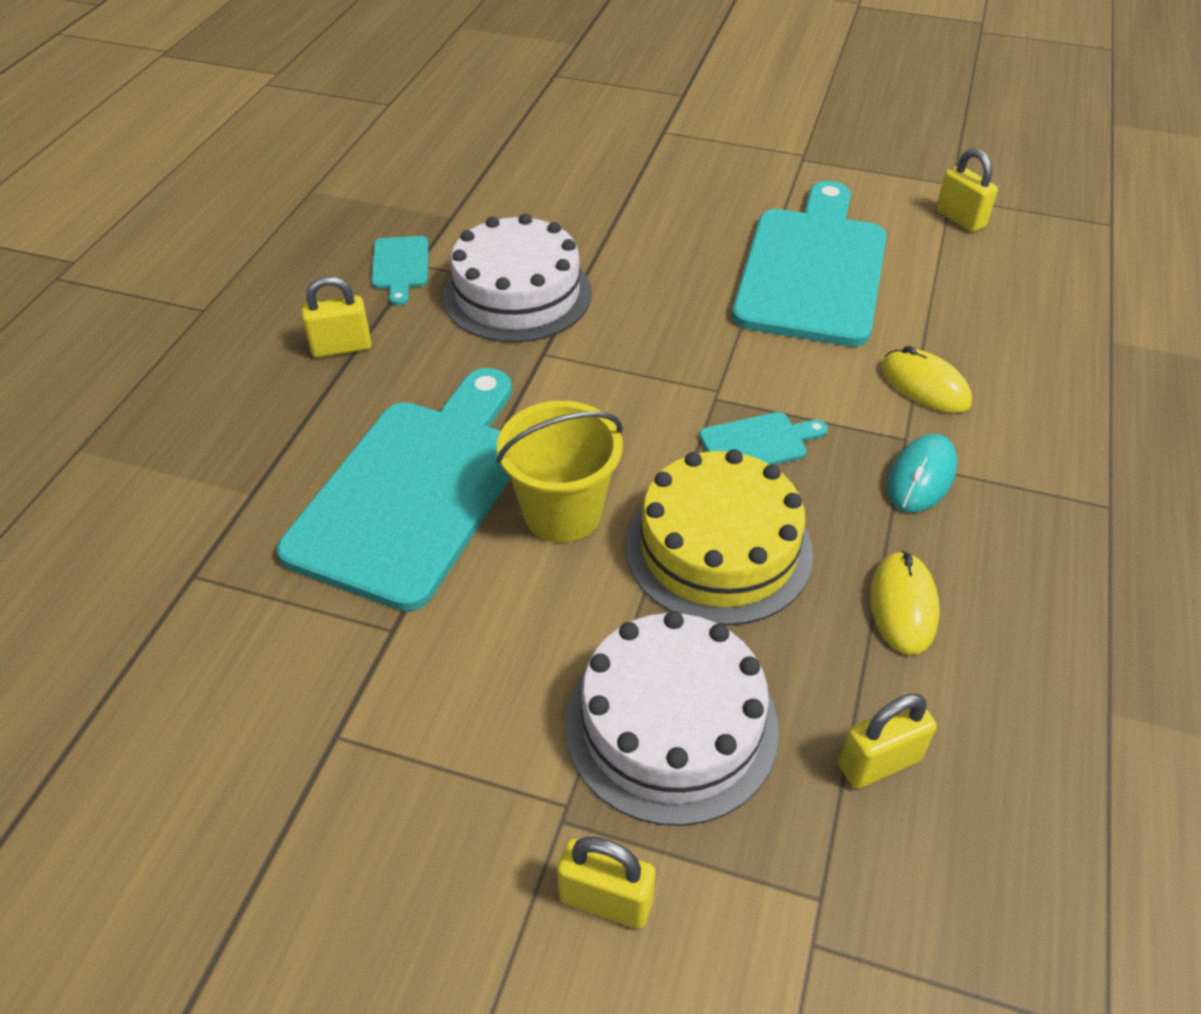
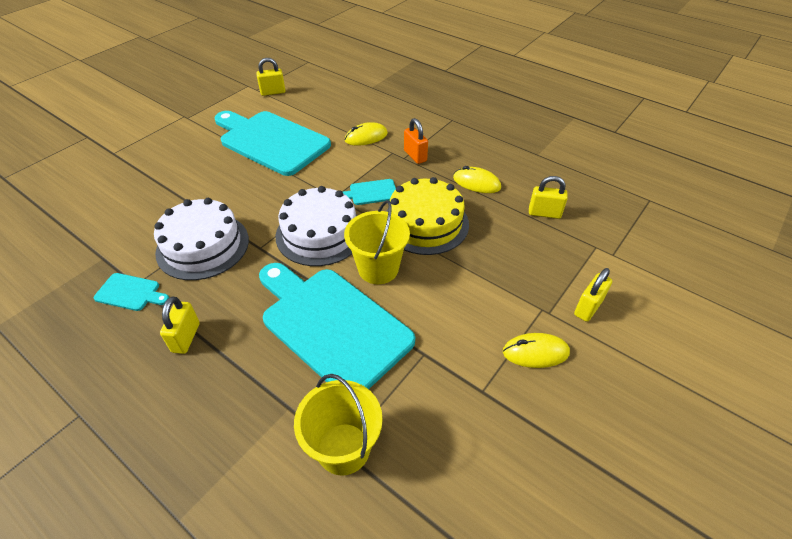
camera: 70 degrees left, 0 degrees up
(195, 576) = (343, 448): none -> yellow bucket
(447, 810) = (535, 352): none -> yellow mouse
(671, 725) = (512, 265): white cake -> white cake (320, 233)
(758, 443) = (370, 193): turquoise cutting board -> turquoise cutting board turned 105 degrees counterclockwise
(879, 763) = (544, 213): yellow padlock -> yellow padlock turned 75 degrees counterclockwise
(921, 477) = (415, 156): turquoise mouse -> orange padlock

